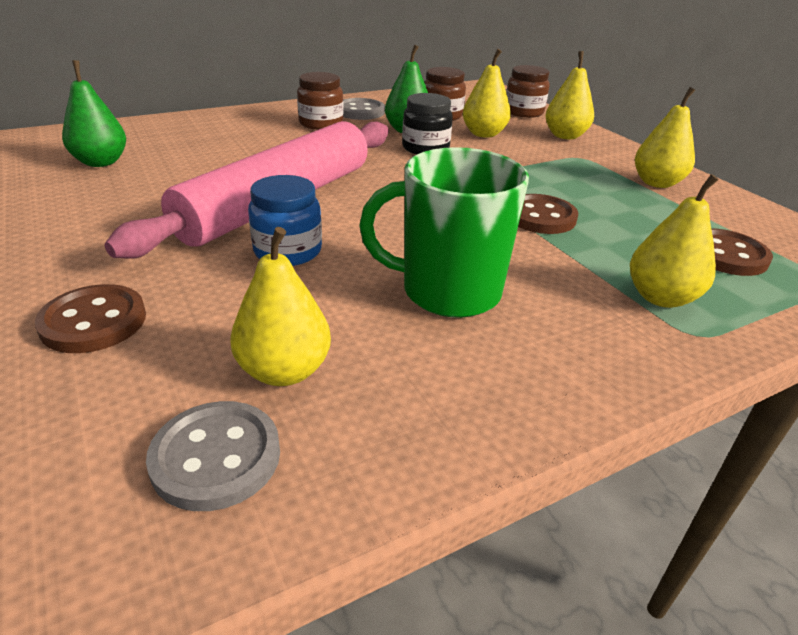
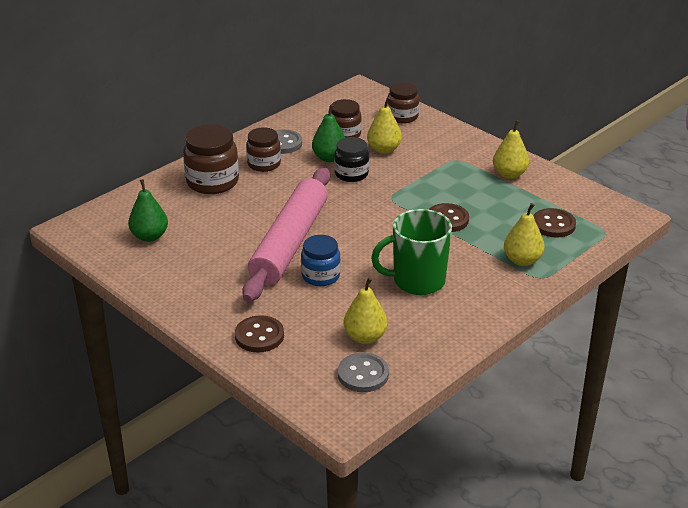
camera: 15 degrees left, 0 degrees up
(242, 128) = (212, 182): none -> brown jar
(565, 136) = (440, 139): yellow pear -> none

